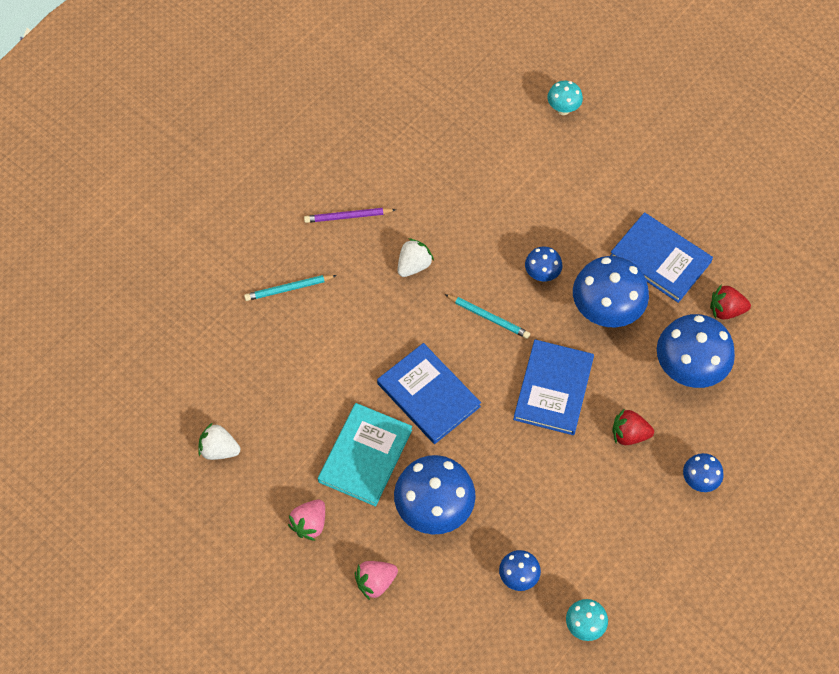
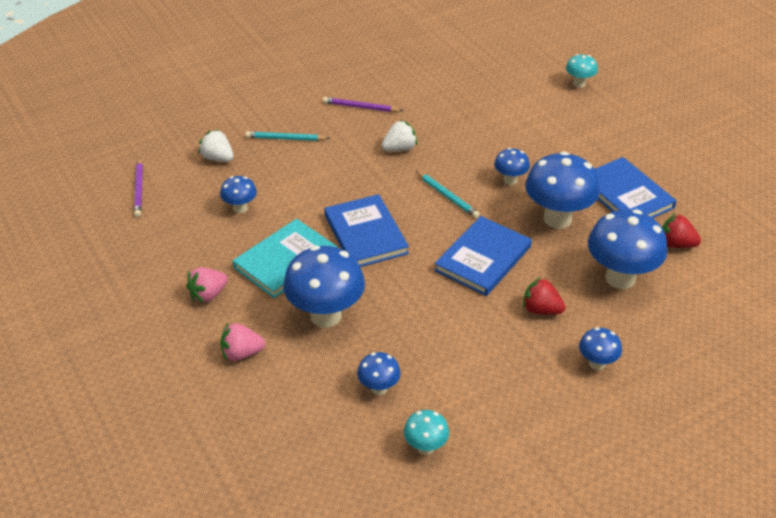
camera: 20 degrees right, 20 degrees down
(169, 411) = (139, 189): none -> purple pencil
(219, 449) = (163, 224): white strawberry -> white strawberry (218, 158)
(287, 402) = (240, 208): none -> blue mushroom

